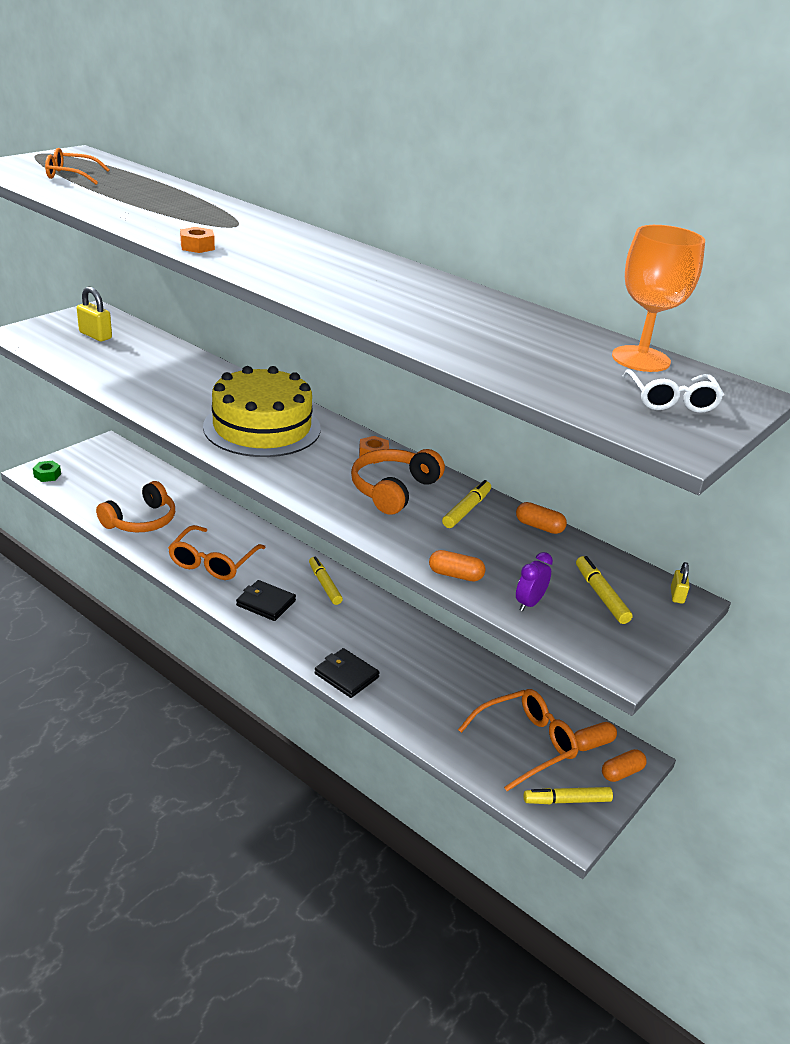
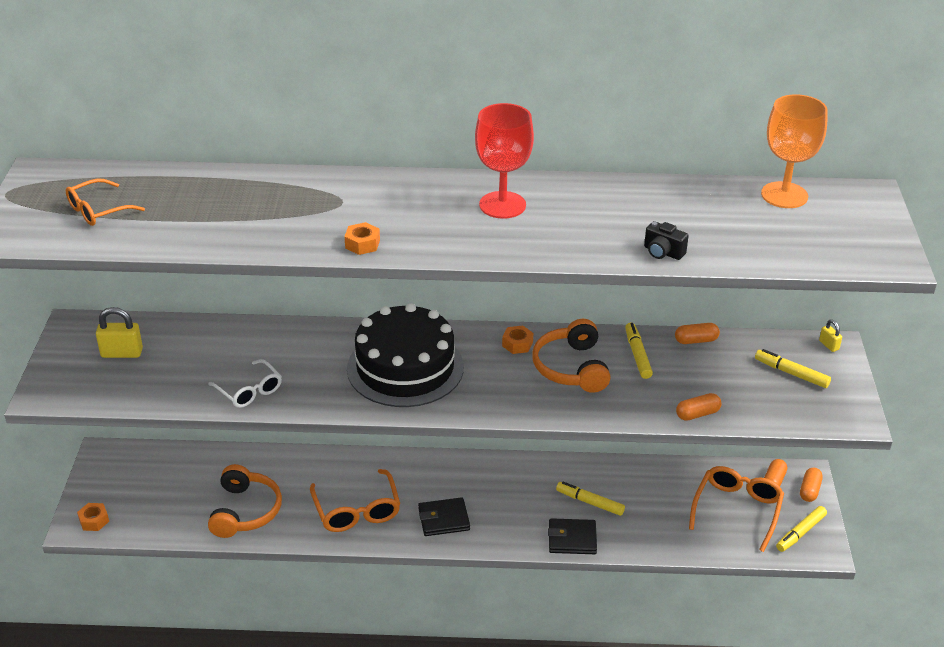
camera: 35 degrees left, 5 degrees up
(47, 475) = (94, 521): green nut -> orange nut
(262, 427) = (405, 368): yellow cake -> black cake
(324, 584) = (466, 474): yellow marker -> yellow marker (590, 502)
(353, 269) = (502, 205): none -> red goblet
(434, 342) = (663, 252): none -> black camera
(529, 603) = (762, 407): purple clock -> none
(671, 401) = (846, 225): white glasses -> white glasses (249, 391)

